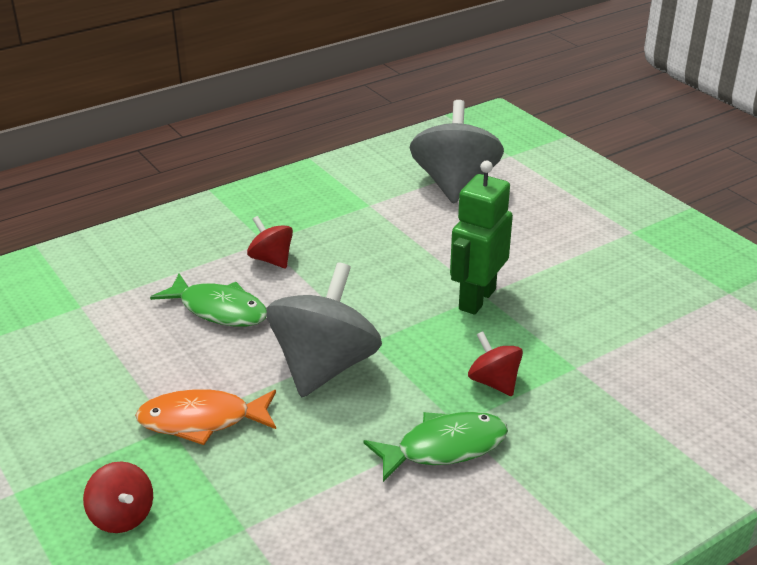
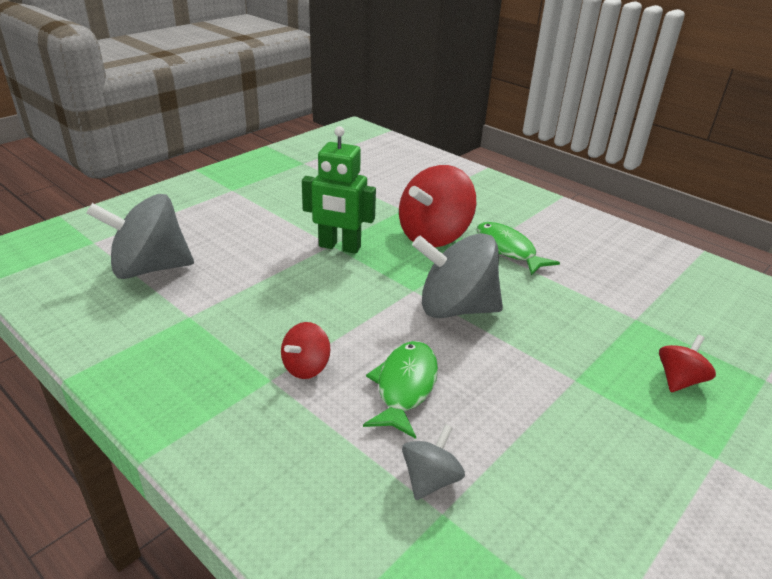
camera: 105 degrees left, 0 degrees up
(112, 305) = (430, 479): none -> grey spinning top
(202, 421) = (556, 362): orange fish -> none
(494, 382) = (434, 236): red spinning top -> red spinning top, size x2.00

